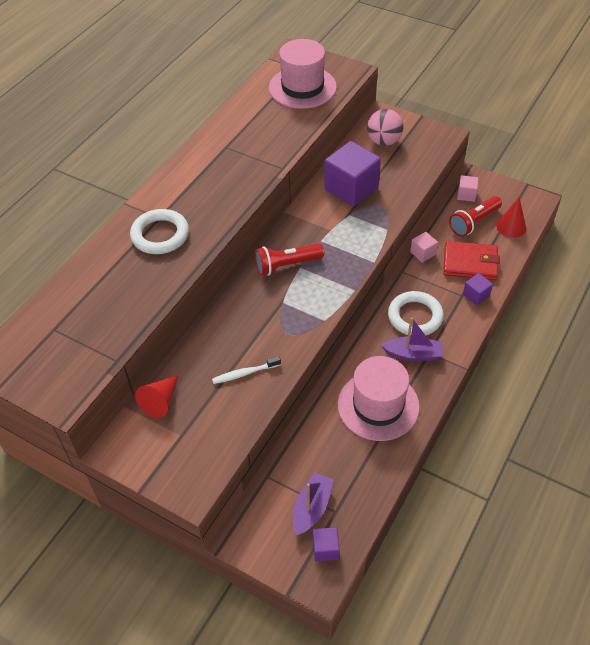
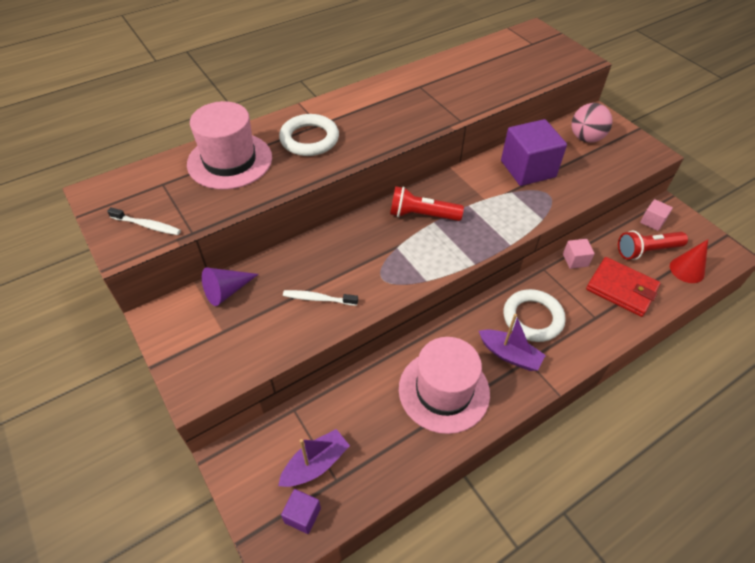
camera: 25 degrees right, 0 degrees up
(70, 371) = (147, 225): none -> white toothbrush
(161, 401) = (227, 291): red cone -> purple cone
(302, 87) = (524, 59): pink hat -> pink hat (230, 161)
(476, 295) = (611, 323): purple cube -> none

